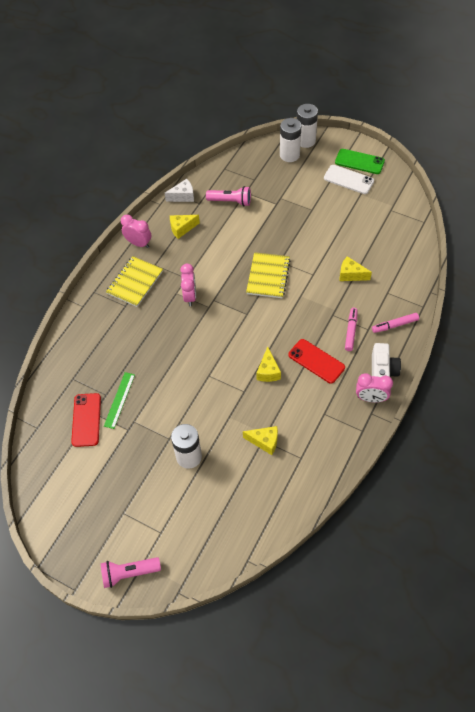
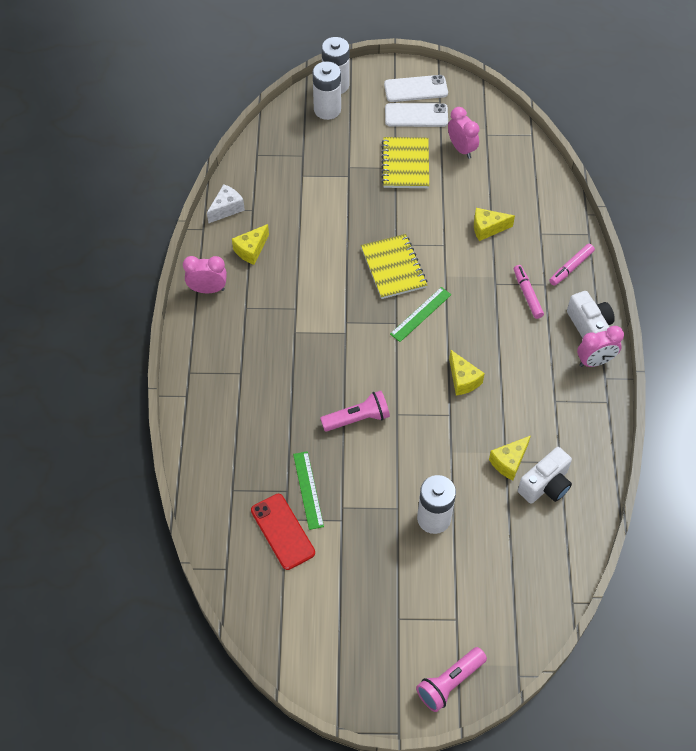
camera: 30 degrees left, 0 degrees up
(135, 282) = (234, 340): yellow notebook -> yellow notebook (405, 164)
(190, 296) = (314, 329): pink clock -> pink clock (461, 149)
(231, 201) = (291, 193): pink flashlight -> pink flashlight (358, 418)
(264, 442) = (509, 462): yellow cheese -> yellow cheese turned 150 degrees clockwise
(267, 315) = (420, 314): none -> green ruler
(280, 469) = (545, 485): none -> white camera
(316, 361) = (510, 345): red phone -> none
(359, 162) = (416, 89): green phone -> white phone

